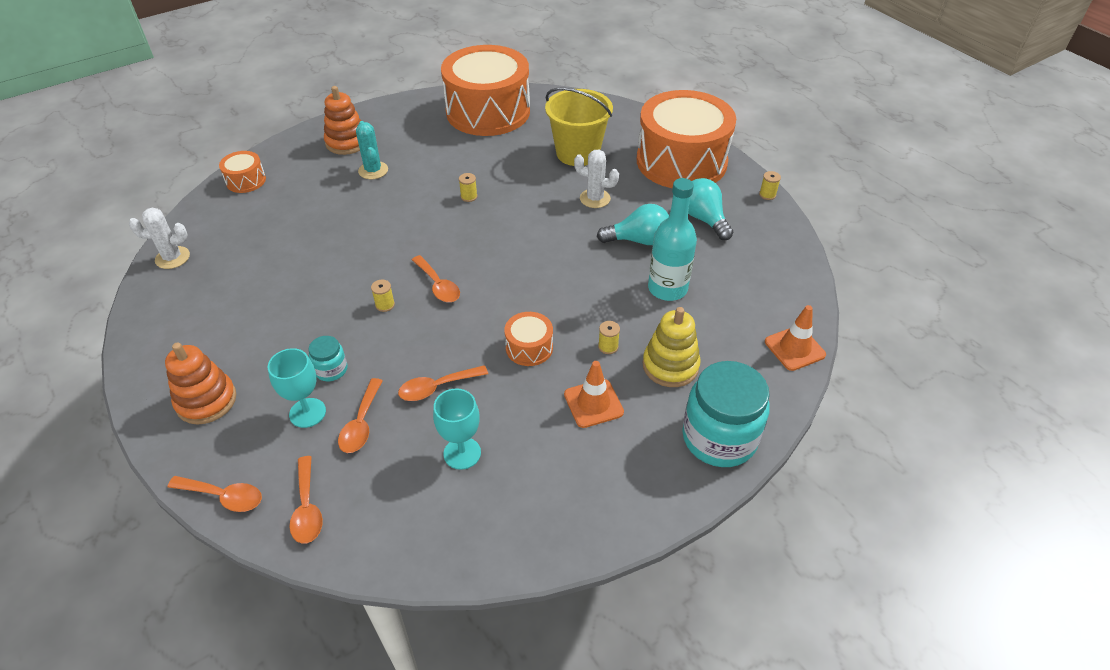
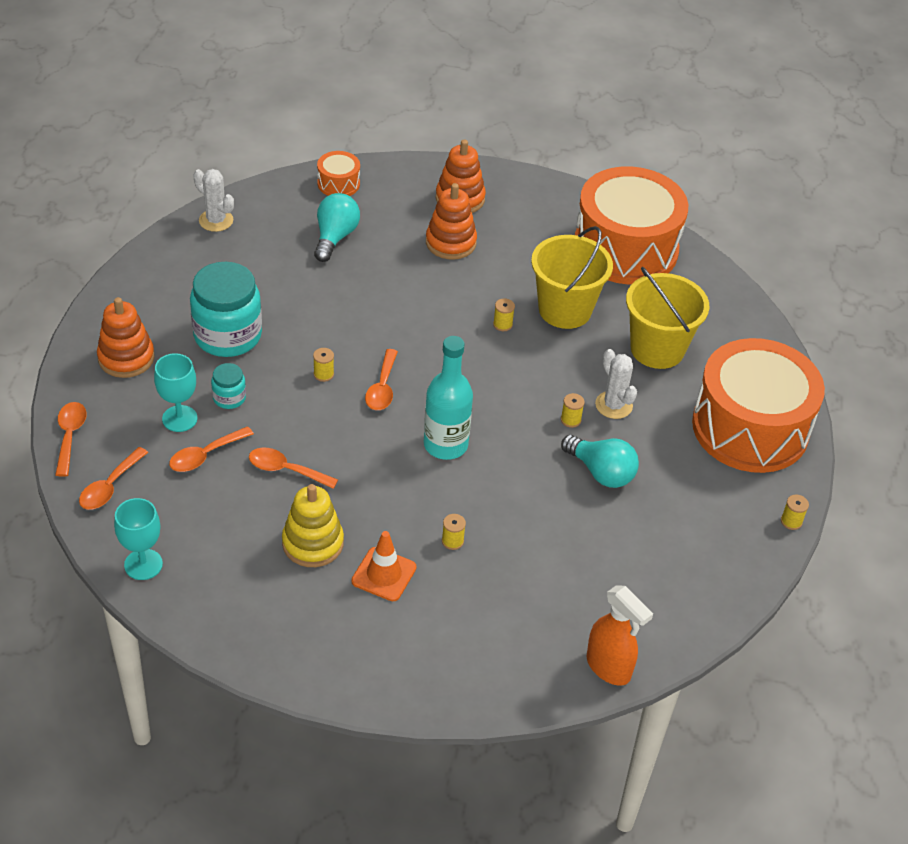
camera: 40 degrees right, 0 degrees up
(223, 496) = (70, 436): orange spoon -> orange spoon turned 150 degrees counterclockwise
(373, 170) = (451, 242): turquoise cactus -> orange stacking toy
(462, 453) = (247, 532): turquoise goblet -> turquoise goblet (143, 564)
(496, 165) = (565, 310): none -> yellow bucket
(529, 347) = (390, 493): orange drum -> none
(581, 223) = (570, 420): none -> yellow spool
(667, 288) = (568, 533): turquoise bottle -> turquoise bottle (445, 445)
(670, 366) = (482, 595): yellow stacking toy -> yellow stacking toy (313, 543)
(704, 219) = (691, 498): turquoise light bulb -> turquoise light bulb (335, 237)
(719, 438) = (445, 678): turquoise jar -> turquoise jar (228, 335)
(794, 348) = (609, 667): orange traffic cone -> orange spray bottle

